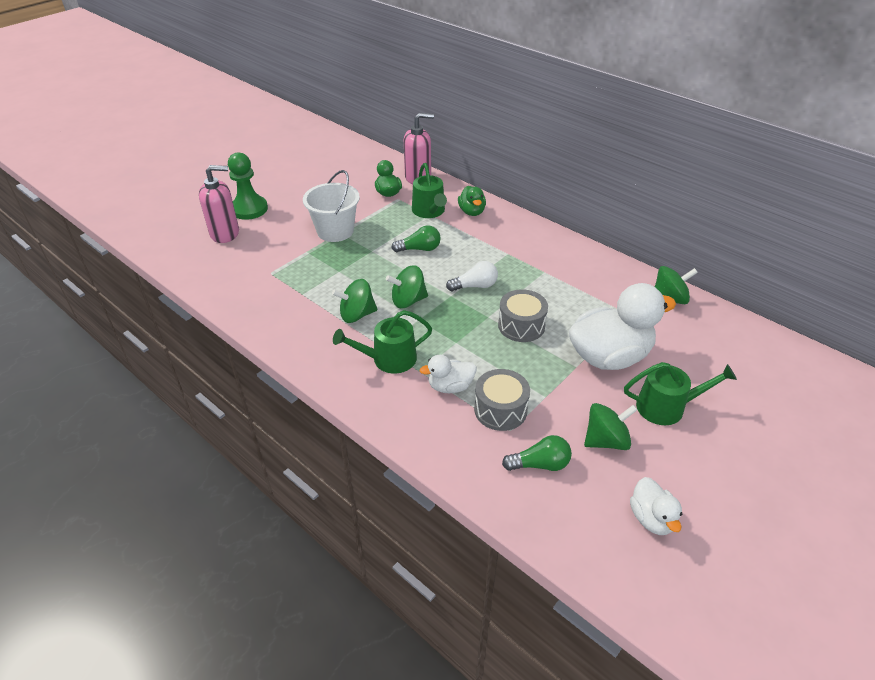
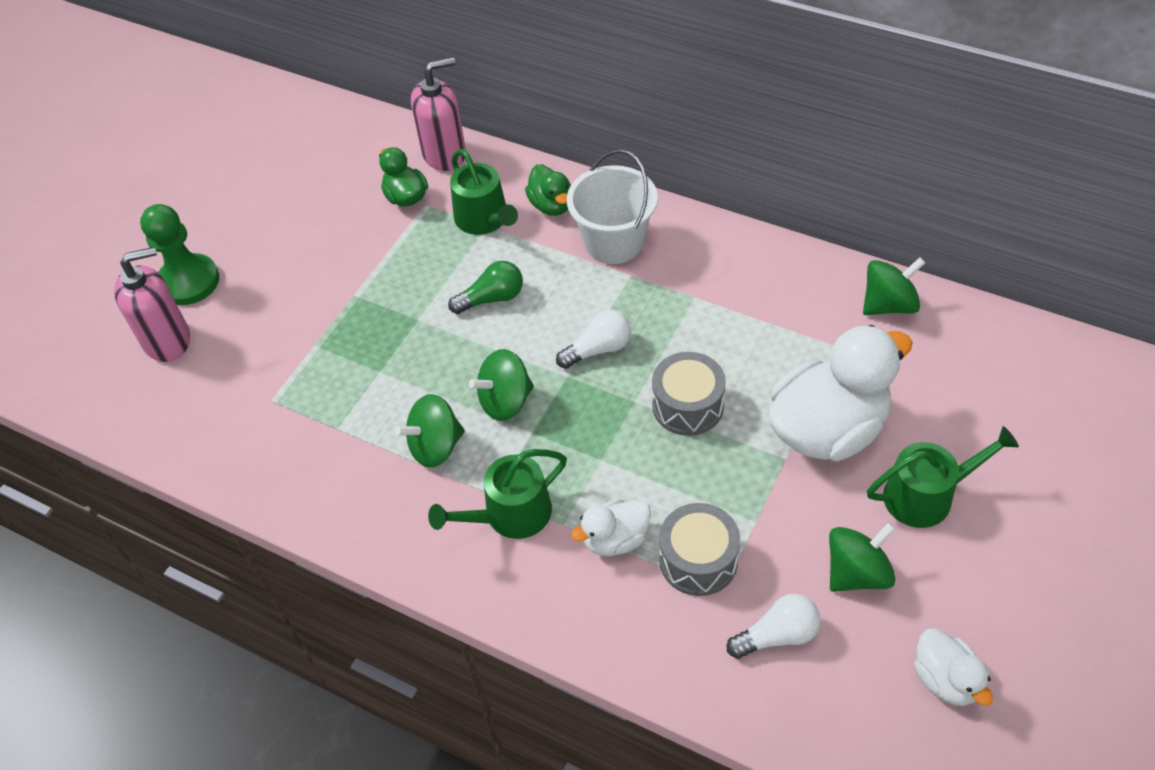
camera: 10 degrees left, 10 degrees up
(335, 231) = (346, 294): white bucket -> white bucket (614, 242)
(540, 464) = (777, 635): green light bulb -> white light bulb

